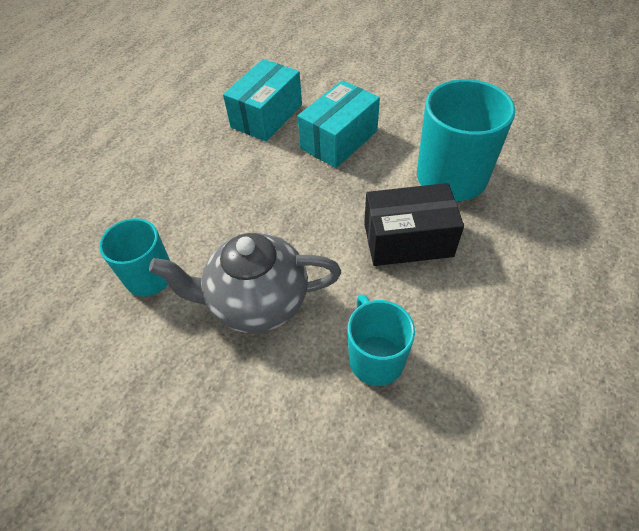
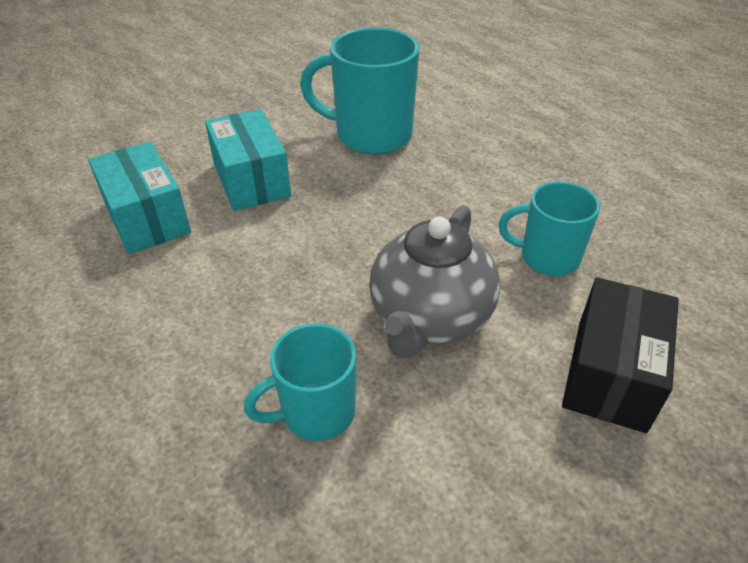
camera: 65 degrees left, 10 degrees down
(408, 240) = (427, 188): black box -> black box (610, 374)

